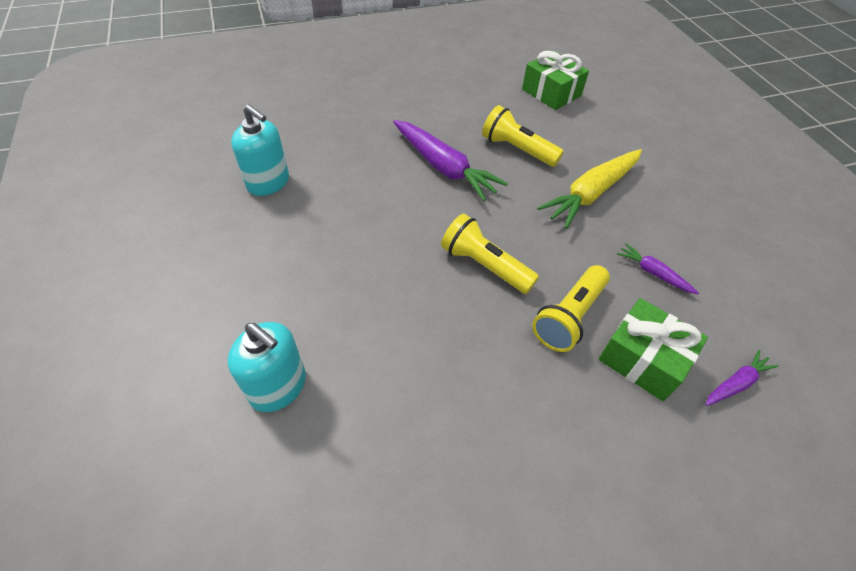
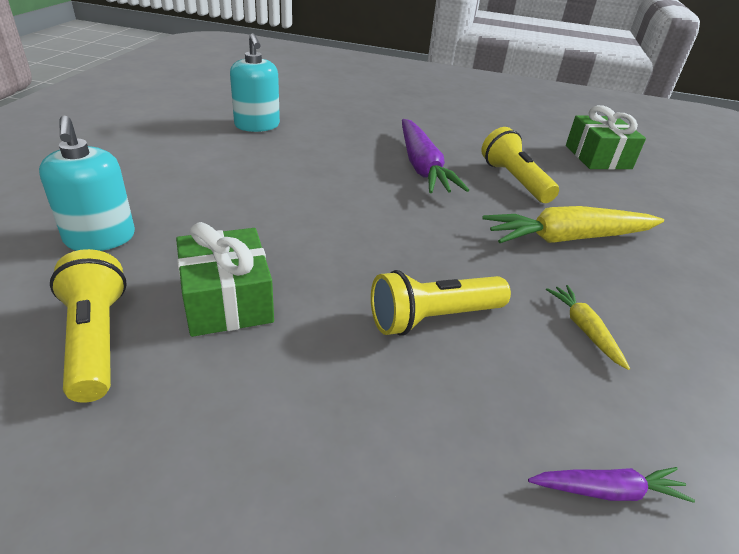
camera: 30 degrees right, 15 degrees down
(484, 265) = (384, 242): yellow flashlight -> yellow flashlight (96, 339)
(643, 359) = (488, 396): green gift -> green gift (227, 300)
(653, 273) = (584, 329): purple carrot -> yellow carrot

